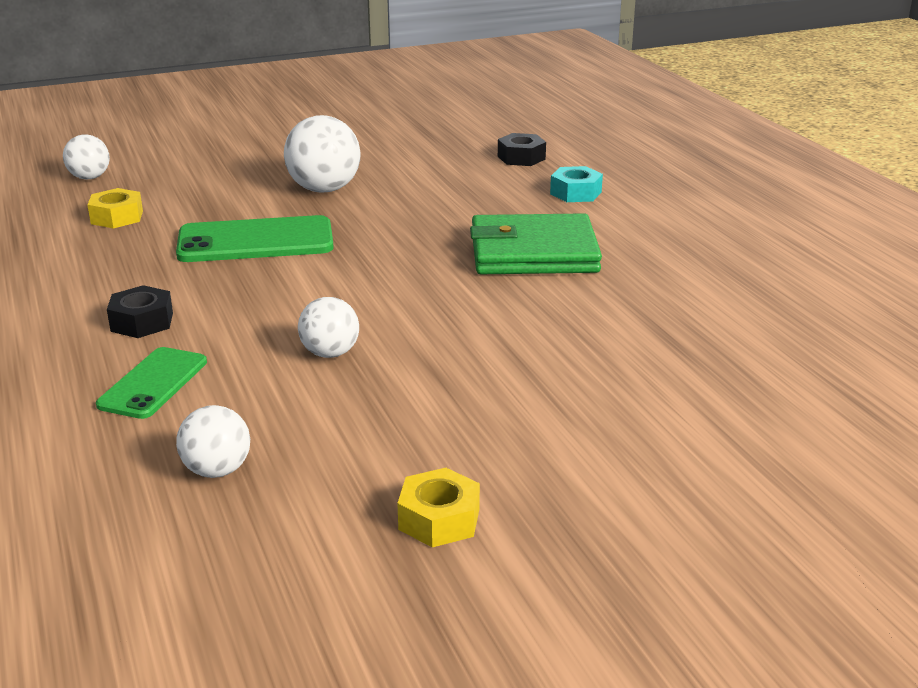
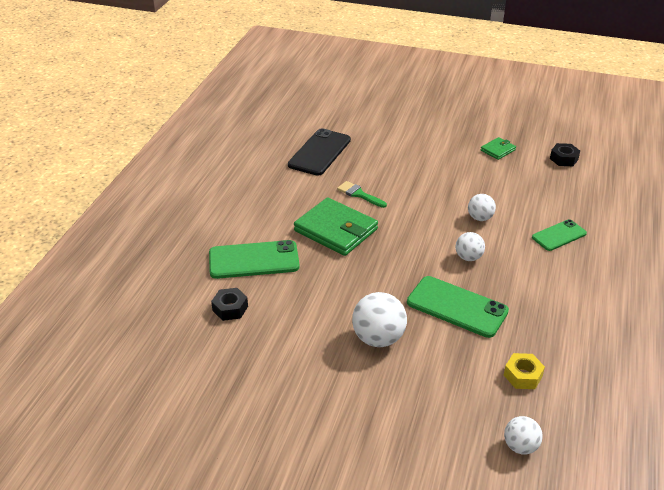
camera: 140 degrees left, 10 degrees up
(142, 322) = (548, 272): black nut -> black nut (563, 159)
(217, 470) = (554, 191): white ball -> white ball (468, 257)
(439, 519) = (498, 150): yellow nut -> green wallet
(575, 193) = (254, 260): turquoise nut -> green phone
(580, 306) = (359, 194): none -> green brush
(767, 339) = (319, 152): none -> black phone

